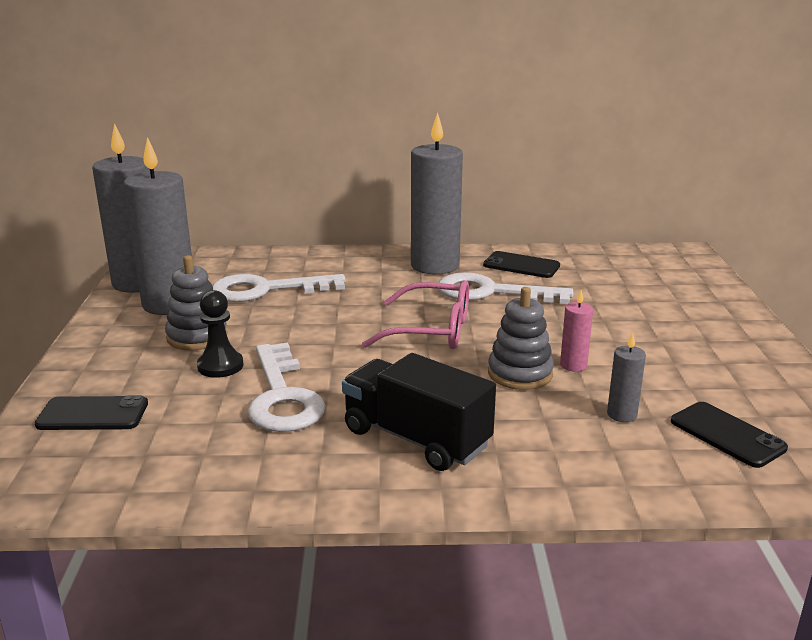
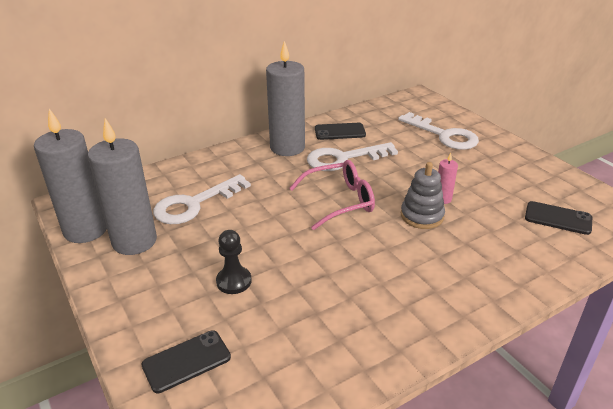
camera: 30 degrees left, 10 degrees up
(197, 337) = (188, 263): grey stacking toy -> none
(282, 396) = (303, 289): white key -> white key (444, 135)
(416, 438) = (415, 287): black truck -> none
(622, 414) = (500, 225): grey candle -> none

